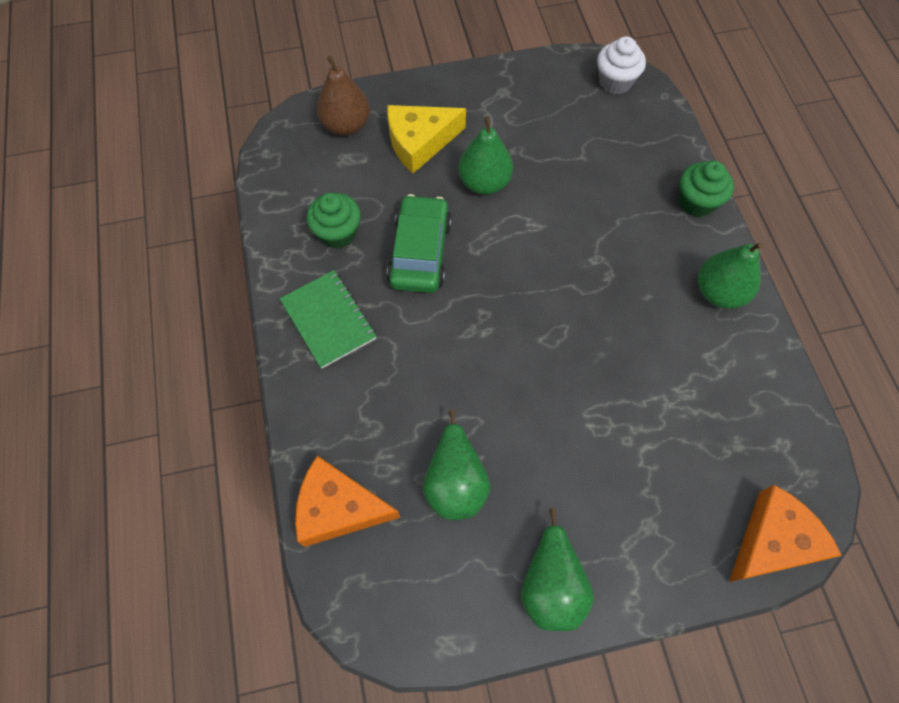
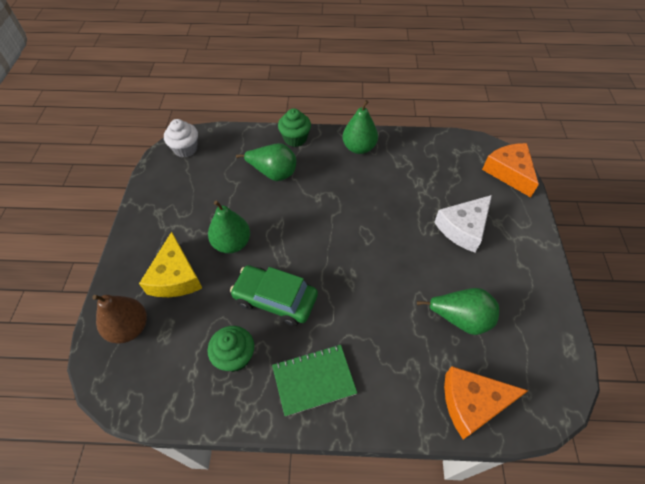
camera: 75 degrees left, 10 degrees down
(338, 508) = (472, 403): orange cheese -> orange cheese turned 60 degrees clockwise
(551, 584) = (531, 280): green pear -> green pear (273, 173)
(616, 472) = (463, 228): none -> white cheese

